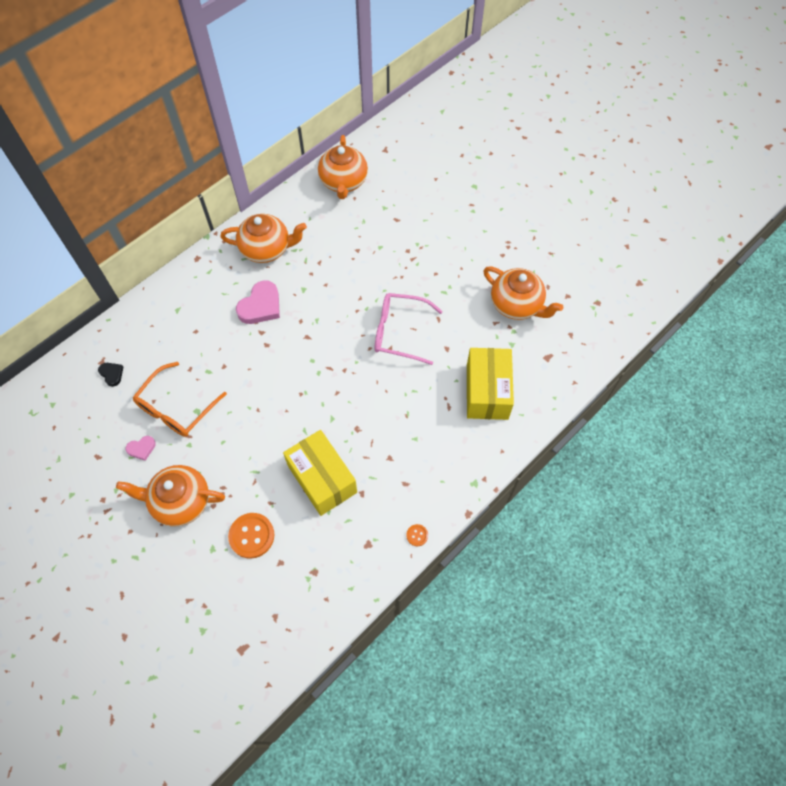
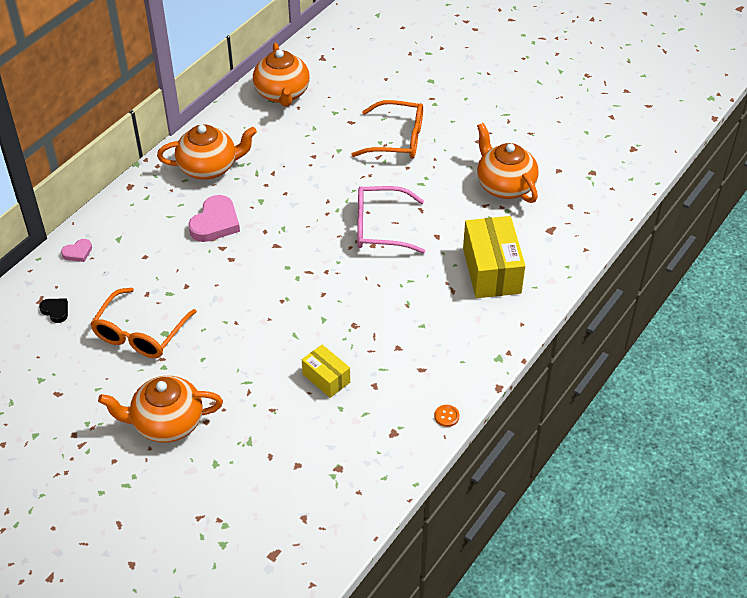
camera: 10 degrees left, 15 degrees down
(141, 448) = (108, 378): pink heart -> pink heart (78, 252)
(251, 536) = (258, 444): orange button -> none
(322, 479) = (326, 378): yellow box -> yellow box, size x0.56
(433, 243) = (397, 139): none -> orange glasses
(517, 305) = (504, 185): orange teapot -> orange teapot turned 150 degrees counterclockwise

